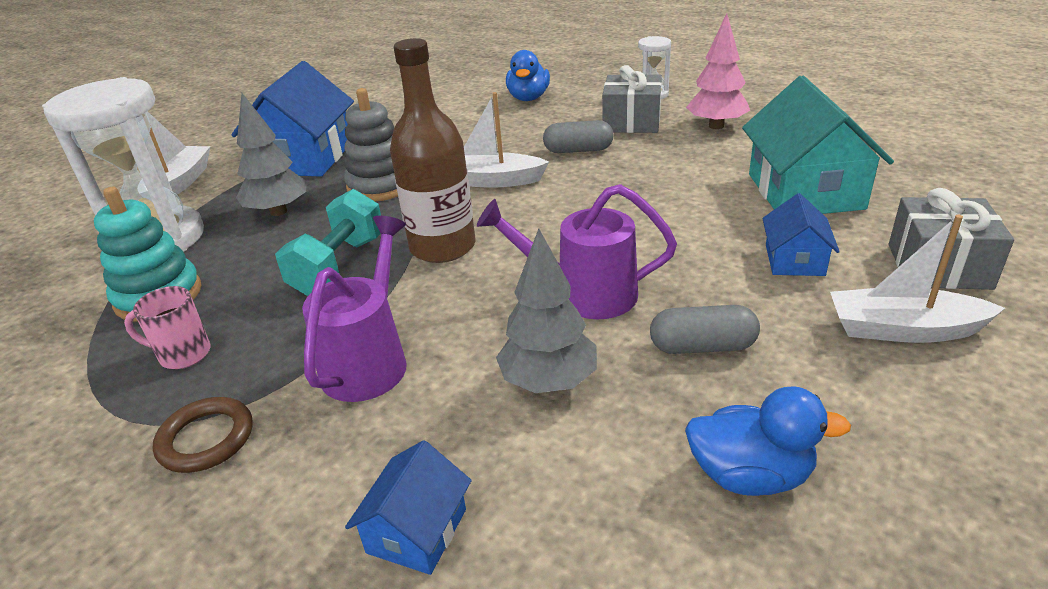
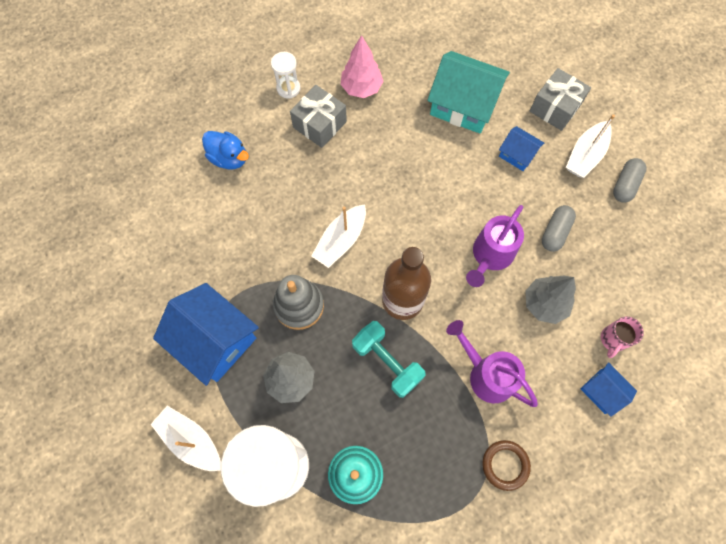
camera: 65 degrees left, 35 degrees up
(183, 354) = (427, 467): pink mug -> pink mug (612, 340)
(578, 150) = (336, 174): grey capsule -> grey capsule (625, 185)
(750, 475) = (630, 264): blue duck -> none

